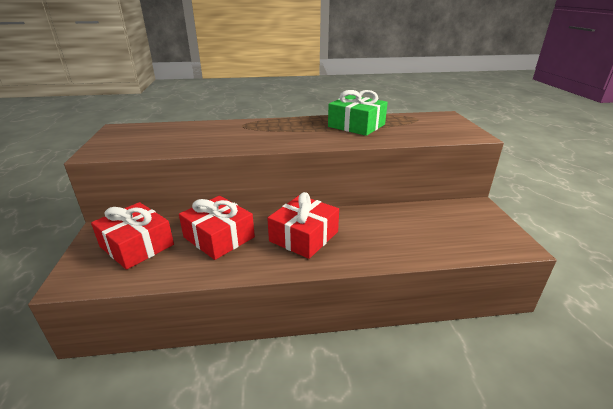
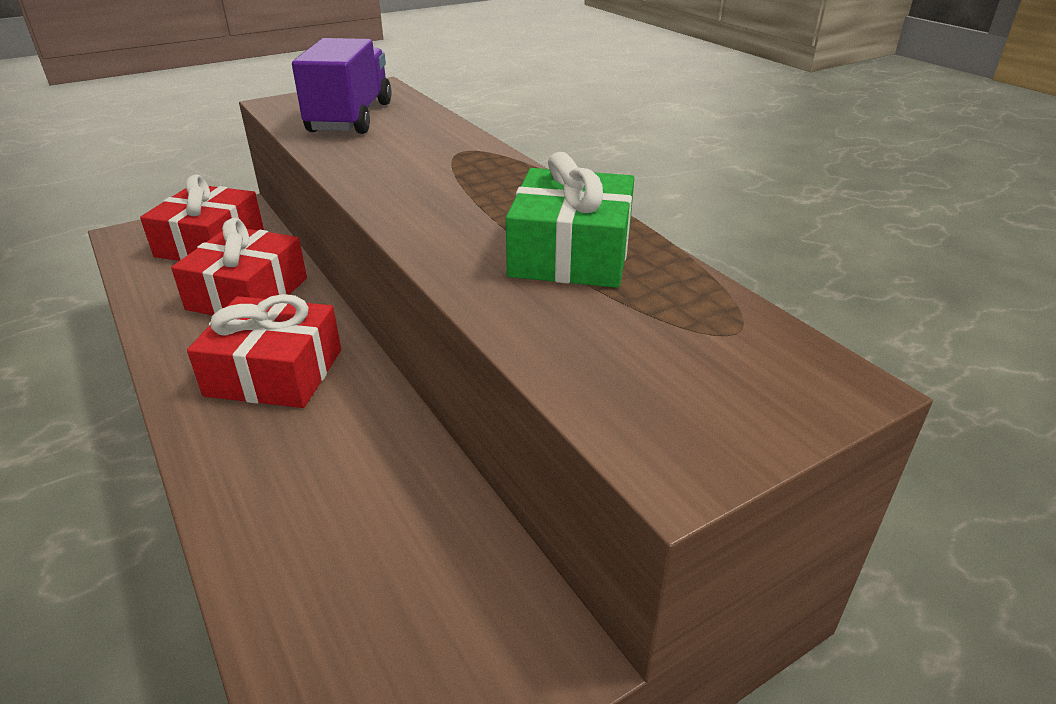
camera: 65 degrees right, 5 degrees up
(158, 139) = (350, 118): none -> purple truck

